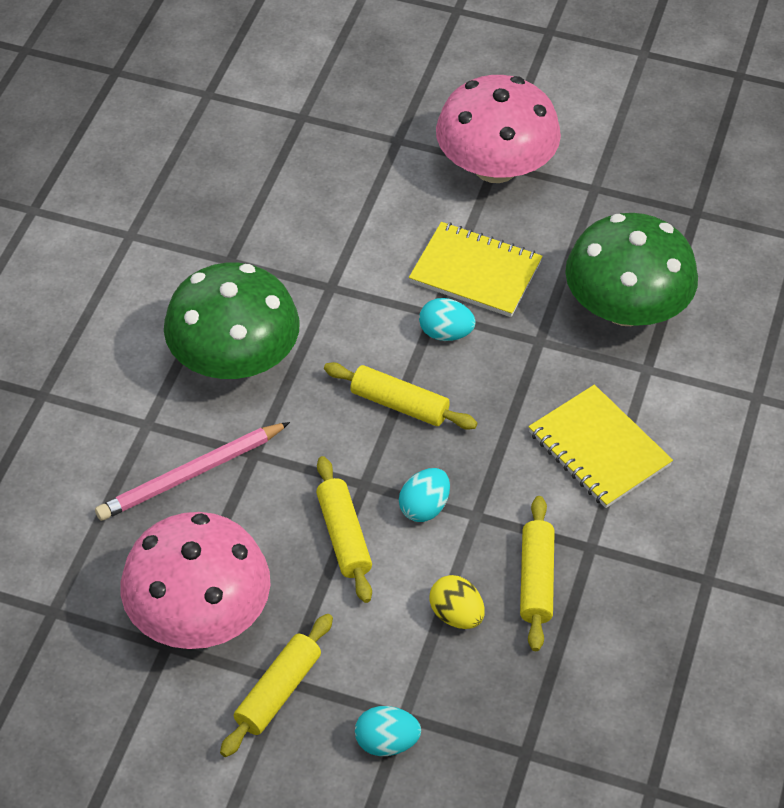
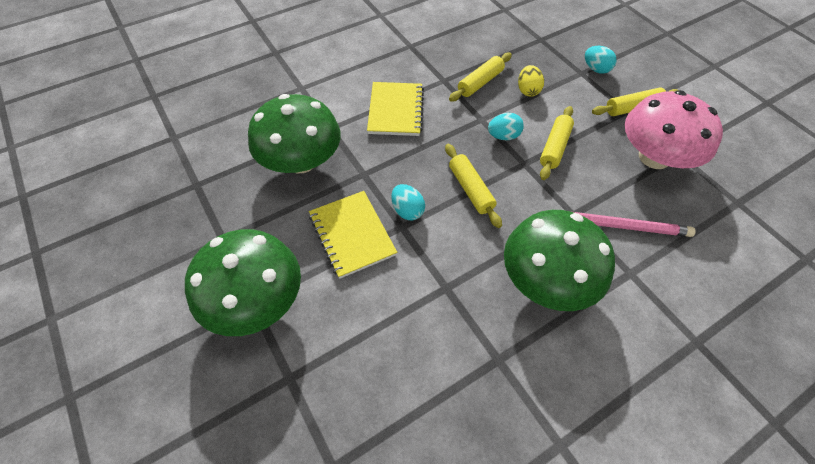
camera: 140 degrees left, 5 degrees up
(495, 167) = (256, 300): pink mushroom -> green mushroom

